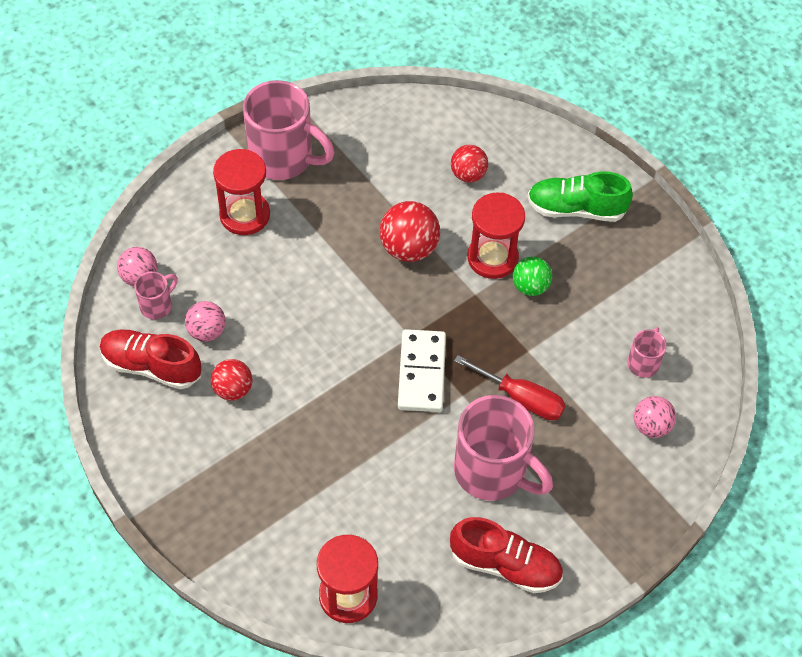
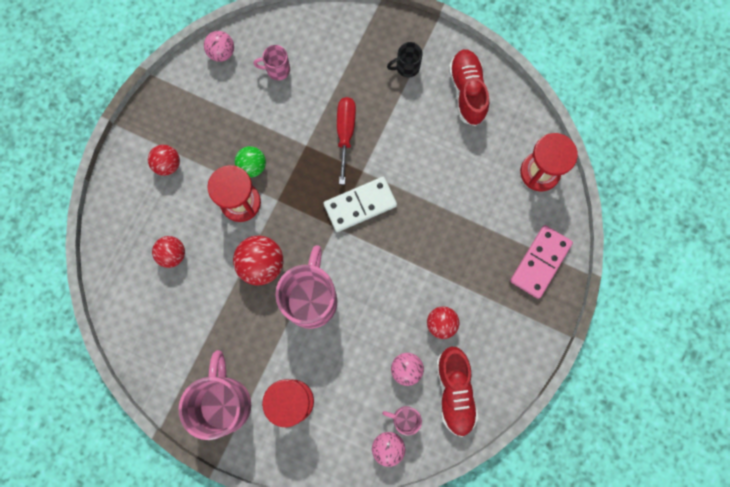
camera: 115 degrees left, 20 degrees up
(236, 533) = (540, 262): none -> pink domino
(492, 472) = (408, 127): pink mug -> pink mug (311, 299)
(576, 209) = (168, 164): green shoe -> red ball
(576, 509) = (406, 67): none -> black mug
(651, 426) = (323, 47): pink ball -> pink ball (222, 53)

